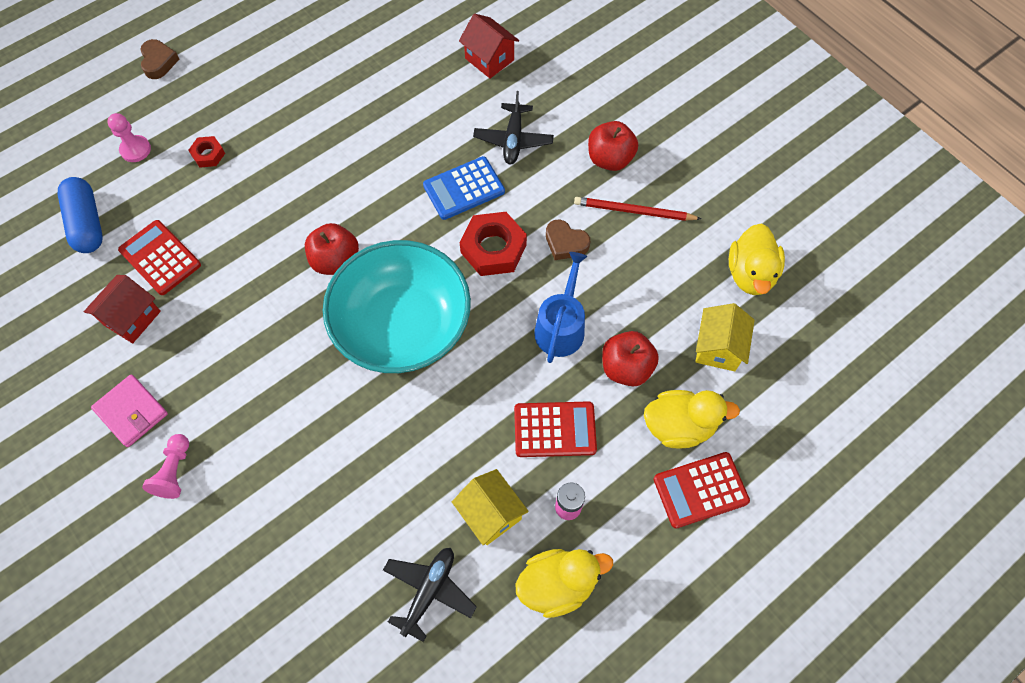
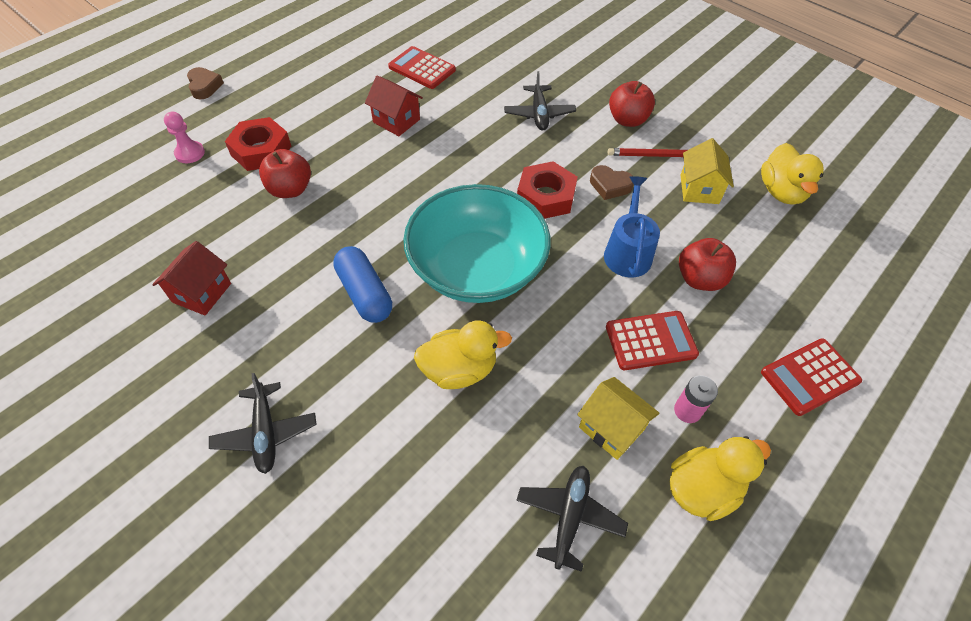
camera: 10 degrees left, 10 degrees down
(87, 223) = (147, 216): blue capsule -> blue capsule (365, 293)
(131, 412) = (211, 380): pink wallet -> none
(160, 258) = (225, 237): red calculator -> red calculator (422, 68)
(174, 471) = (266, 433): pink pawn -> black plane
(208, 154) = (261, 150): red nut -> red nut, size x1.90
(336, 261) = (399, 222): red apple -> red apple (290, 189)
(464, 188) = (505, 153): blue calculator -> none
(489, 59) = (501, 60): red house -> red house (396, 121)
(679, 426) = (767, 322): yellow duck -> yellow duck (459, 370)
(718, 348) = (776, 253): yellow house -> yellow house (699, 189)

